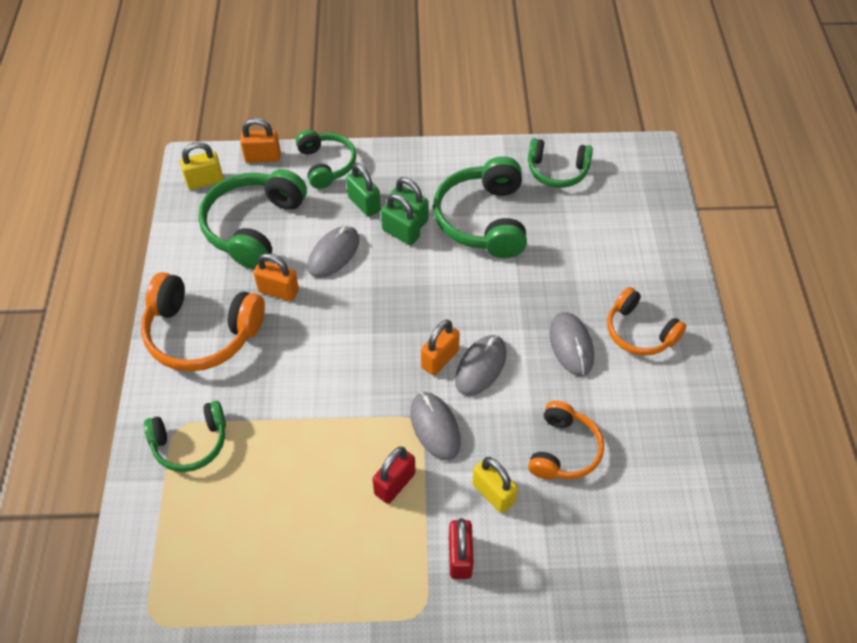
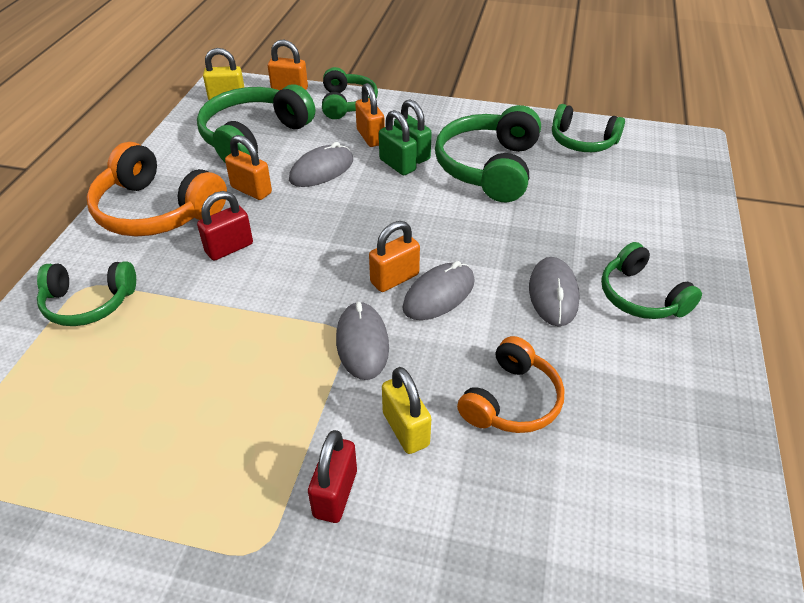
camera: 15 degrees right, 10 degrees down
(364, 204) = (370, 137): green padlock -> orange padlock
(394, 484) = (290, 391): red padlock -> red padlock (229, 248)
(639, 332) = (640, 296): orange headphones -> green headphones

